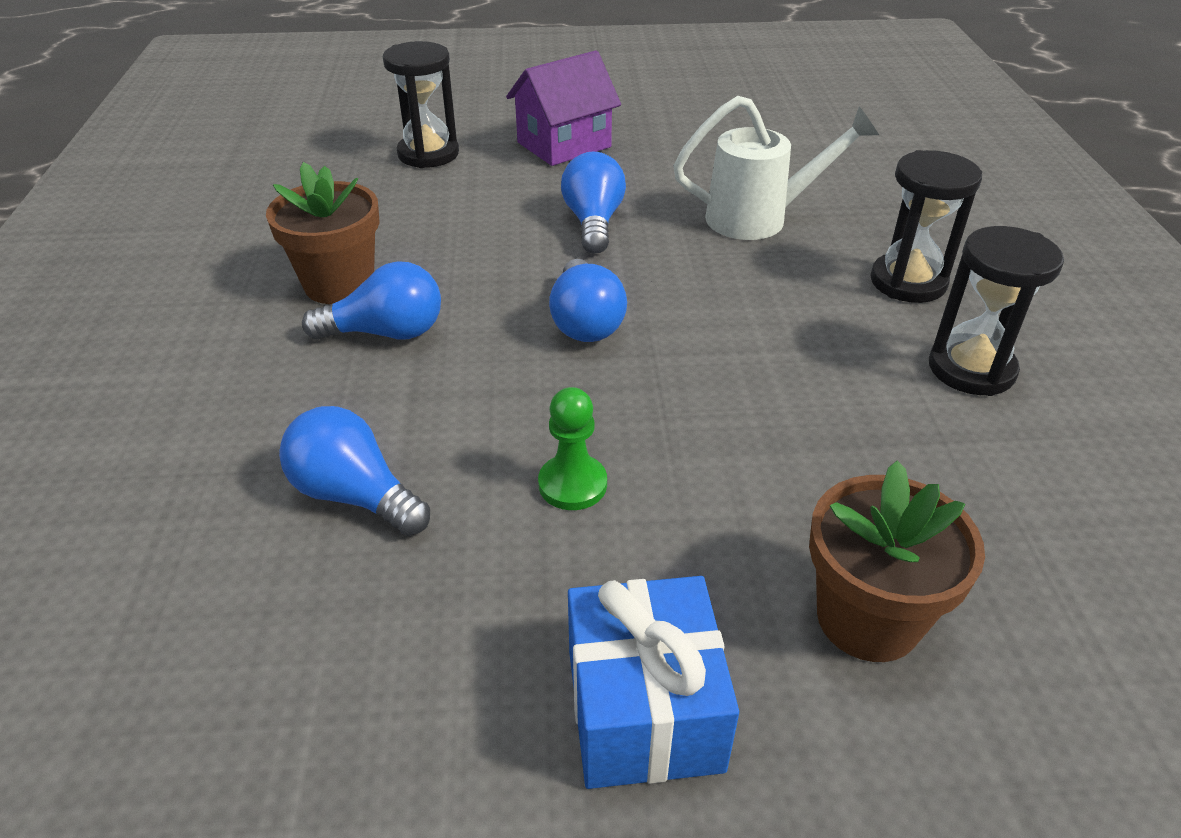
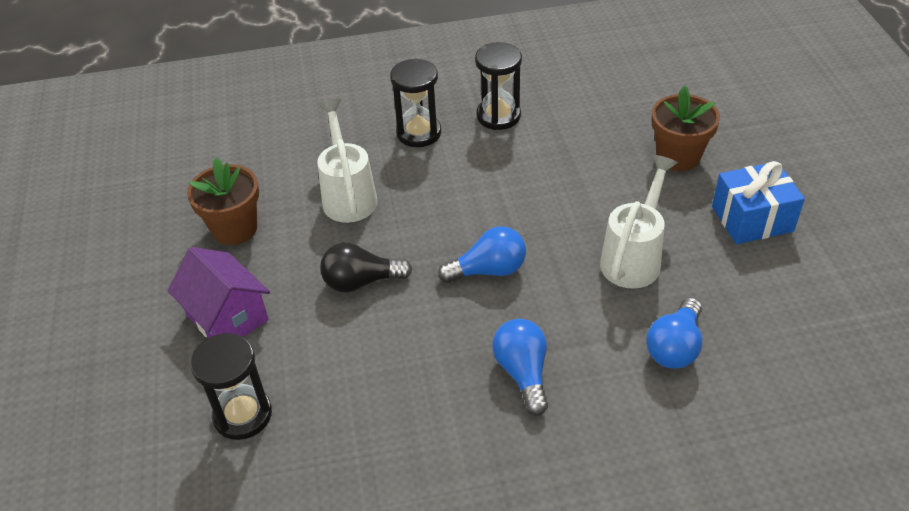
camera: 95 degrees left, 5 degrees up
(339, 284) = (468, 420): brown flower pot -> brown flower pot (234, 229)
(572, 484) = (634, 257): green pawn -> white watering can
(593, 223) = (361, 281): blue light bulb -> black light bulb

